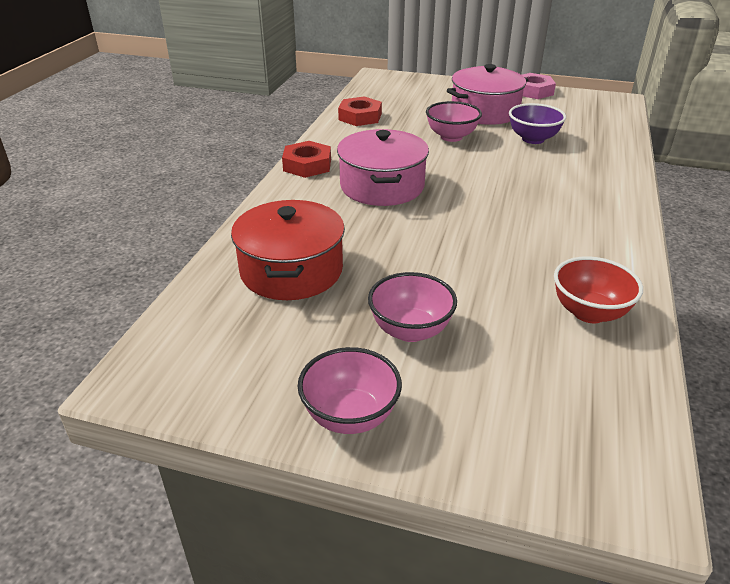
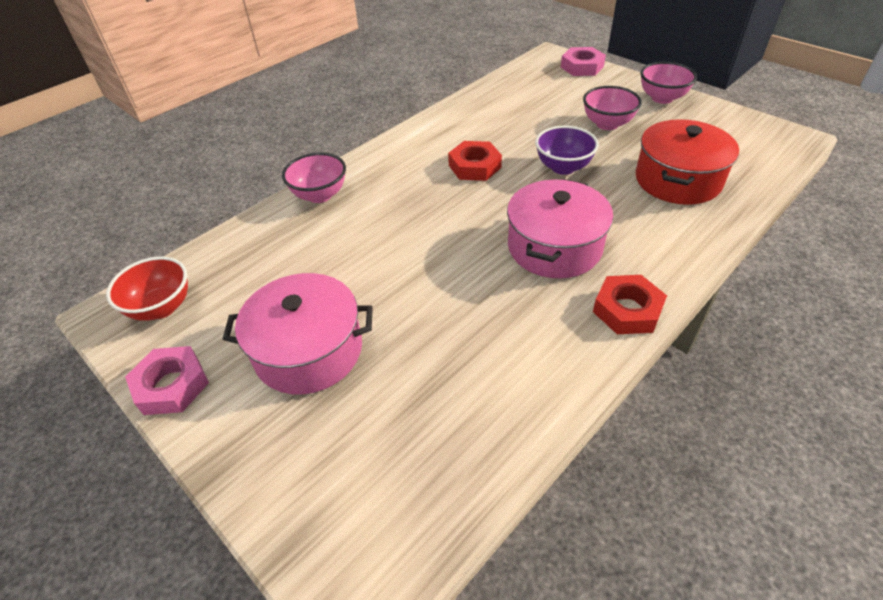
camera: 150 degrees left, 10 degrees up
(360, 117) = (499, 411): red nut -> red nut (474, 166)
(451, 137) = (410, 307): pink bowl -> pink bowl (320, 195)
(533, 139) = (323, 269): purple bowl -> purple bowl (563, 167)
(543, 471) = (582, 67): none -> pink nut
(589, 312) = (490, 109): red bowl -> red bowl (162, 307)

